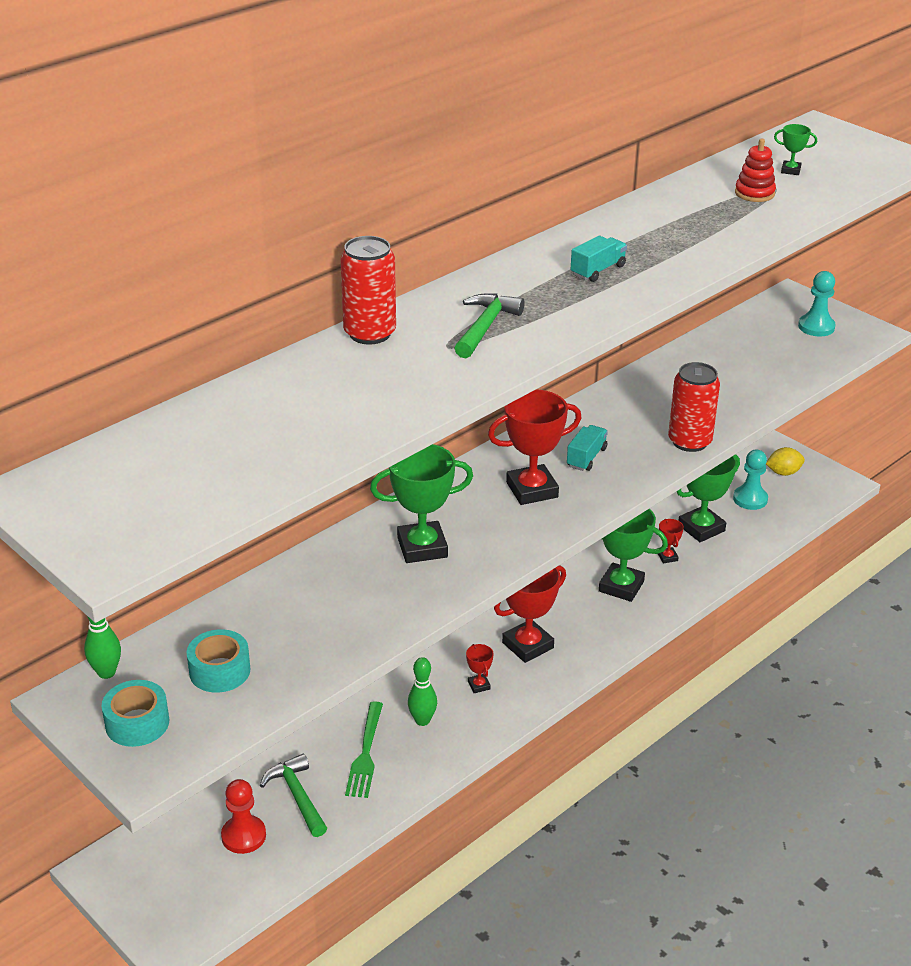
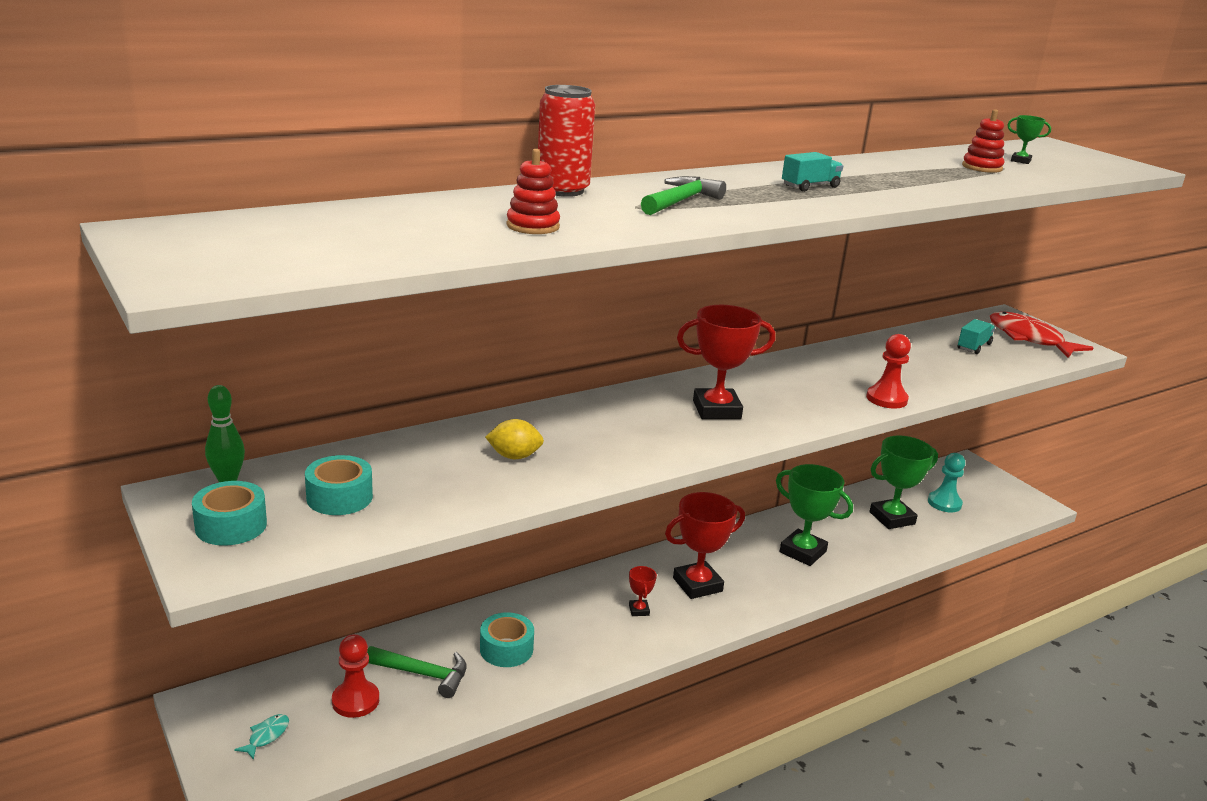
camera: 10 degrees right, 10 degrees down
(176, 887) = (266, 736): none -> turquoise fish
(297, 796) = (423, 674): green hammer -> green hammer turned 120 degrees clockwise
(365, 753) = (506, 649): green fork -> turquoise tape
(367, 402) = (533, 226): none -> red stacking toy
(422, 547) = (590, 435): green trophy -> none
(422, 720) = (573, 630): green bowling pin -> none
(586, 457) = (779, 395): turquoise truck -> turquoise truck (974, 346)
(667, 557) = (854, 536): red trophy -> none
(689, 441) = (886, 399): red can -> red pawn
(783, 472) = (980, 488): yellow lemon -> yellow lemon (514, 456)
(816, 327) = (1029, 338): turquoise pawn -> red fish

